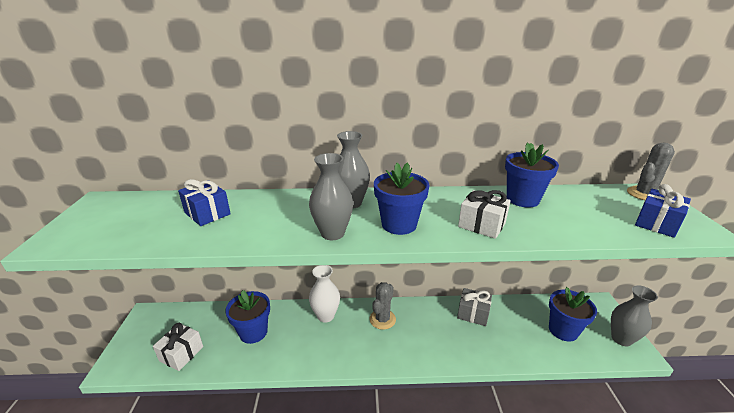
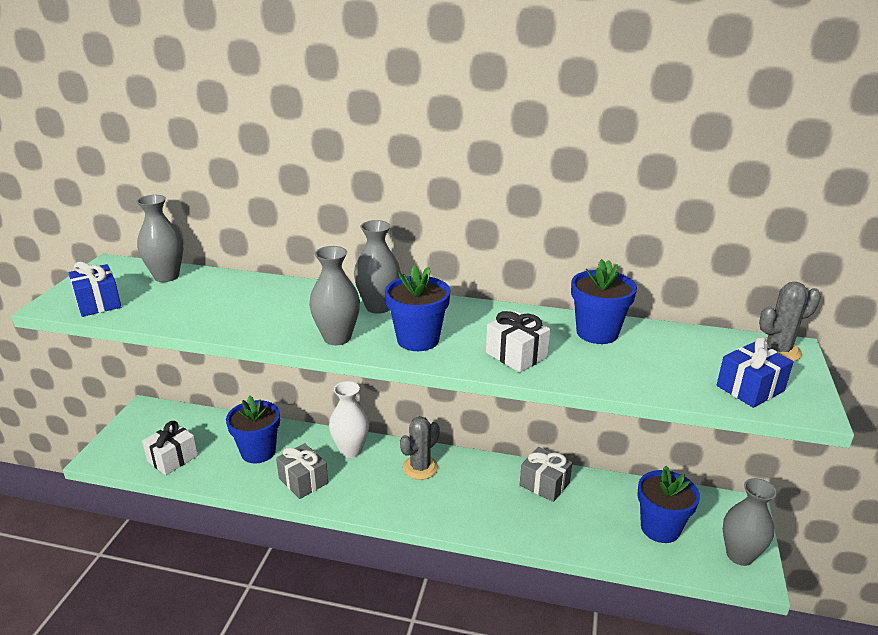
camera: 15 degrees right, 0 degrees up
(156, 203) = (166, 276): none -> grey vase
(207, 213) = (214, 296): blue gift -> blue gift (98, 303)
(298, 350) = (303, 481): none -> grey gift

